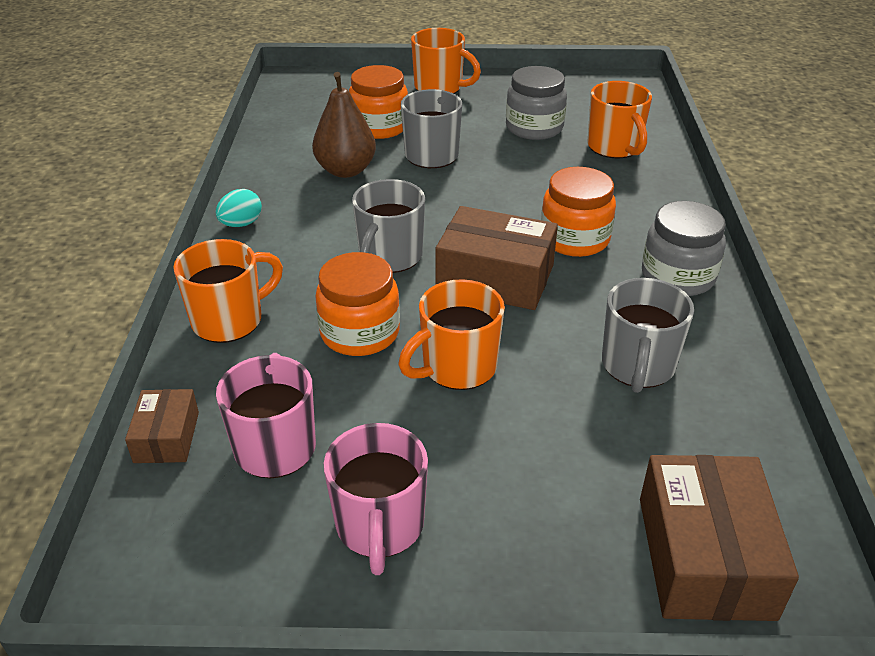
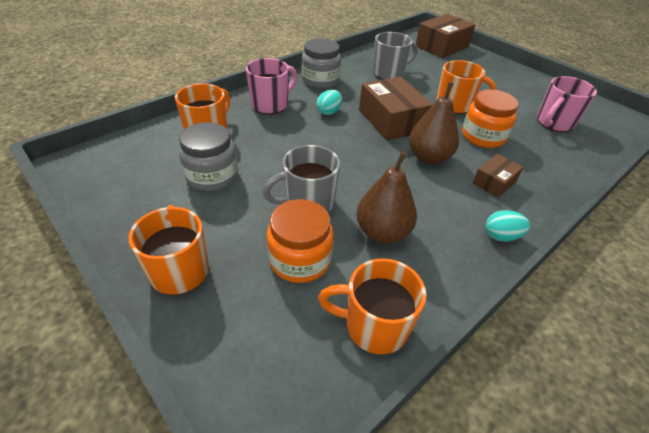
camera: 135 degrees left, 5 degrees up
(166, 437) = (603, 148): brown box -> brown box (494, 182)
(230, 320) = (547, 178): orange mug -> orange mug (374, 326)
(380, 526) = (530, 90): pink mug -> pink mug (271, 104)
(389, 257) = (429, 157): grey mug -> brown pear
(574, 239) = (329, 112): orange jar -> turquoise egg

